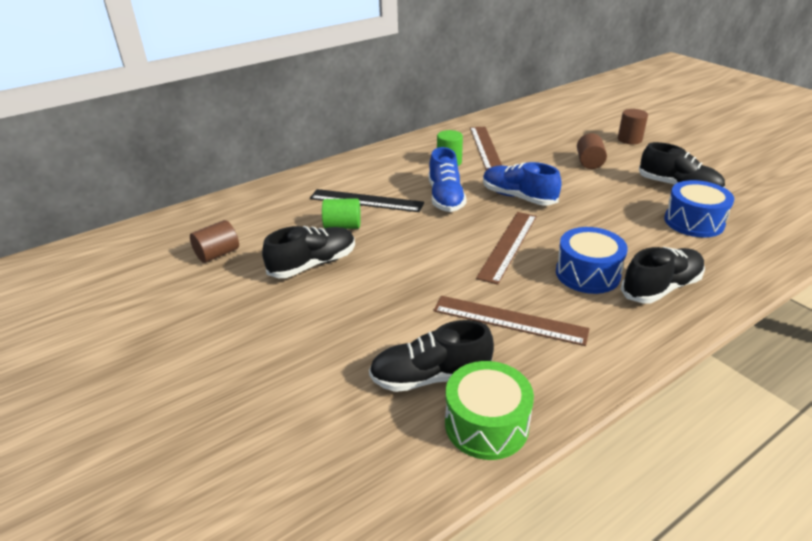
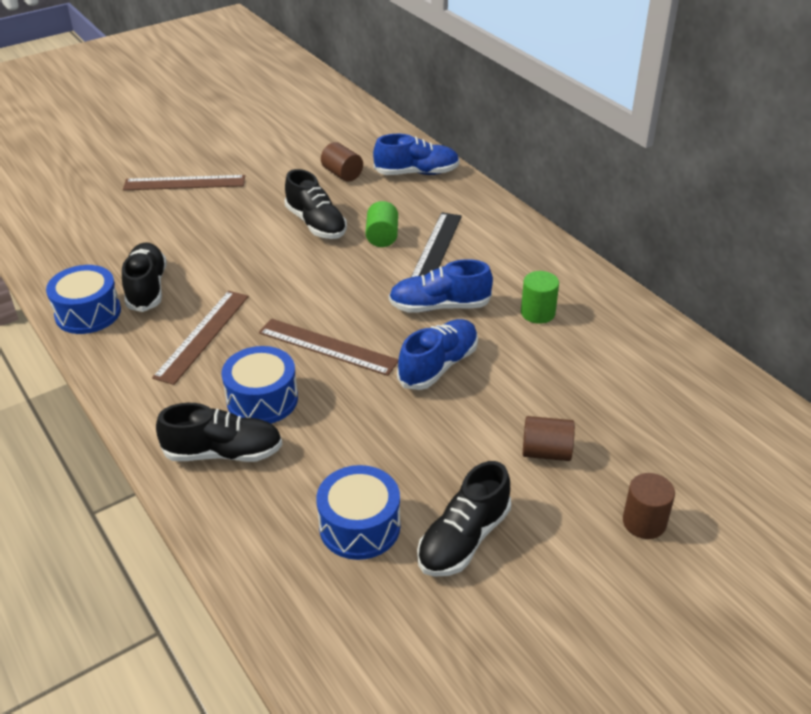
camera: 90 degrees right, 5 degrees up
(234, 212) = (417, 173): none -> blue shoe
(485, 147) = (589, 349): brown ruler -> brown ruler (184, 183)
(486, 424) = (88, 313): green drum -> blue drum
(660, 288) = (223, 453): black shoe -> black shoe turned 60 degrees counterclockwise

